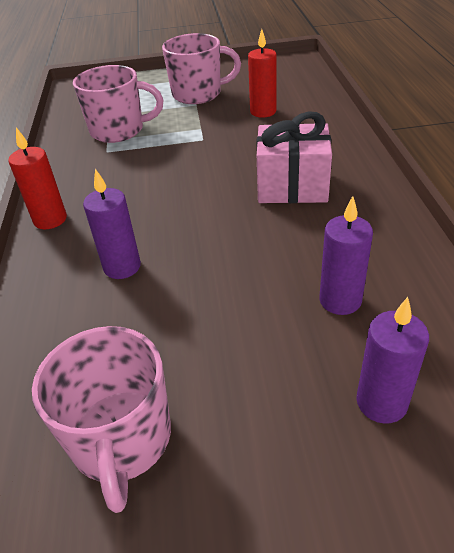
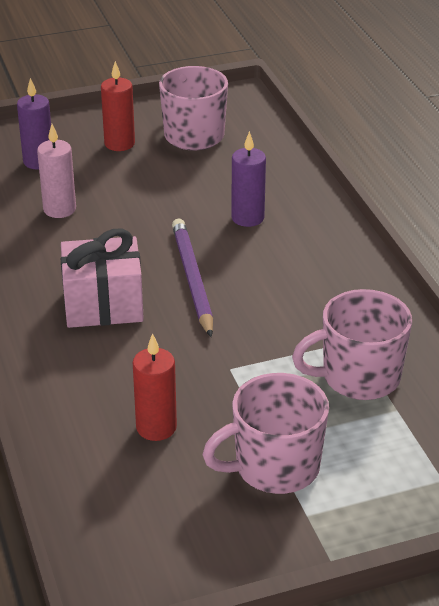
camera: 165 degrees right, 5 degrees down
(50, 219) = (349, 252): red candle -> red candle (119, 144)
(207, 203) = (192, 279): none -> purple pencil
(340, 300) = (59, 209): purple candle -> pink candle

